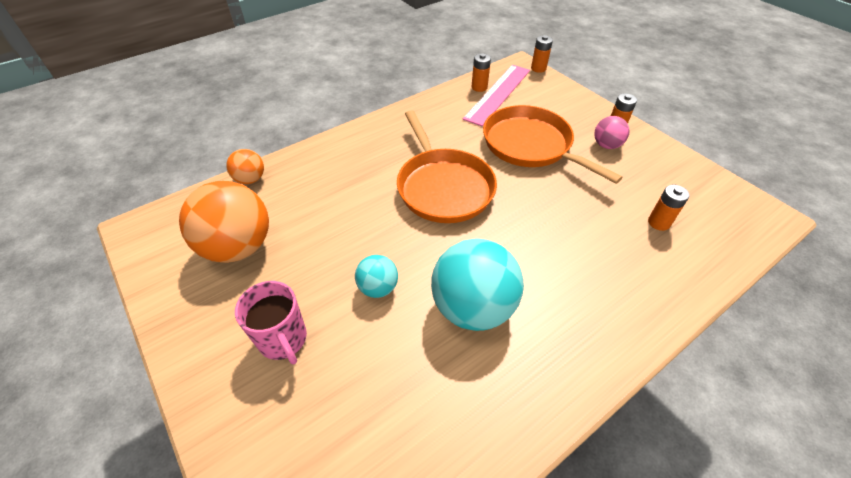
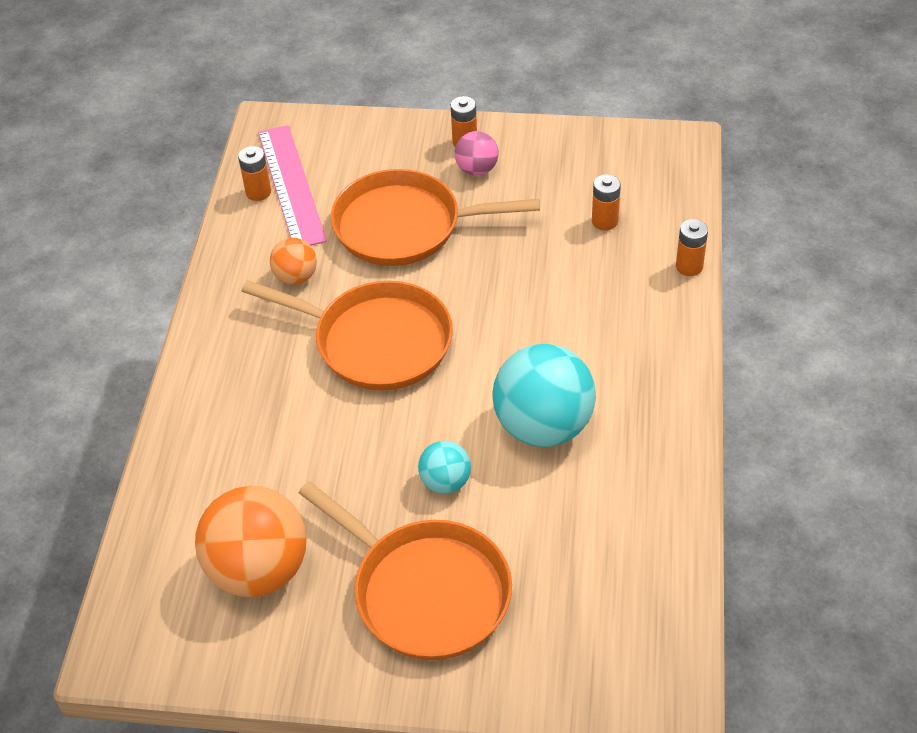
camera: 45 degrees left, 0 degrees up
(250, 179) = (156, 505): orange ball -> orange ball (296, 277)
(283, 340) = (426, 592): pink mug -> orange pan
(538, 68) = (294, 116): orange battery -> orange battery (689, 266)

